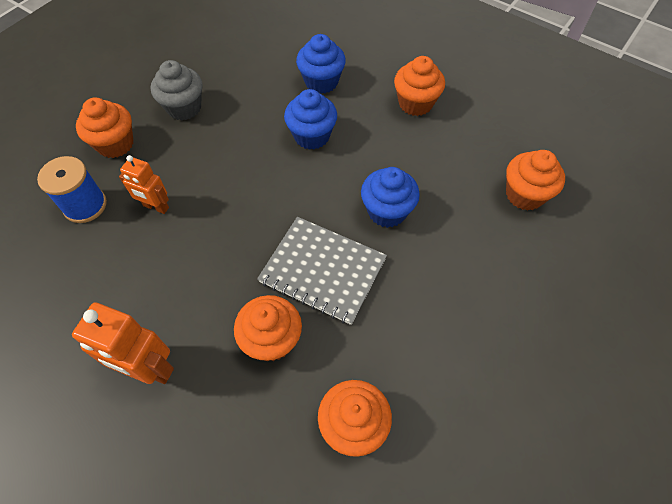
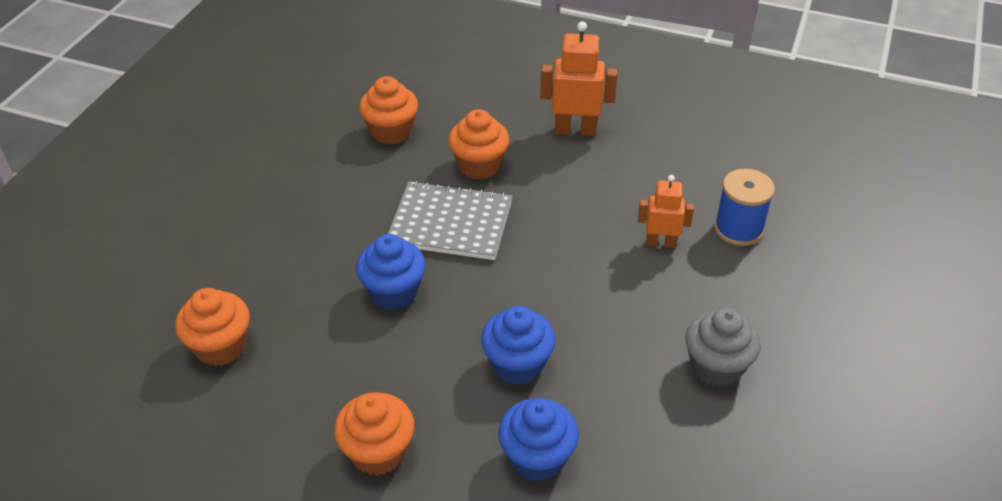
camera: 165 degrees right, 15 degrees down
(115, 144) = (765, 298): orange cupcake -> none

